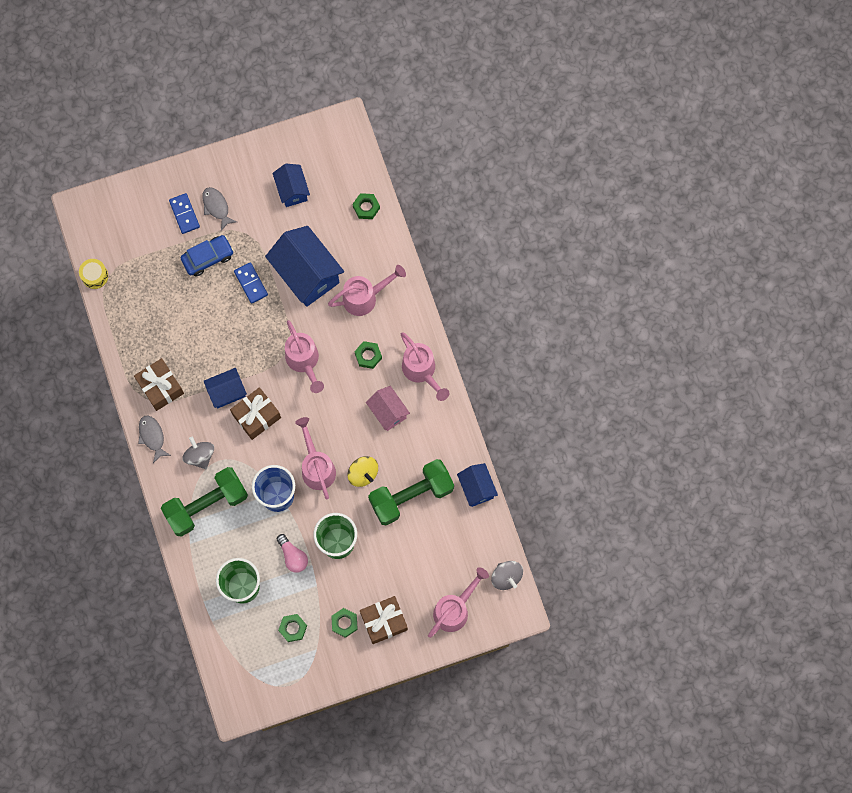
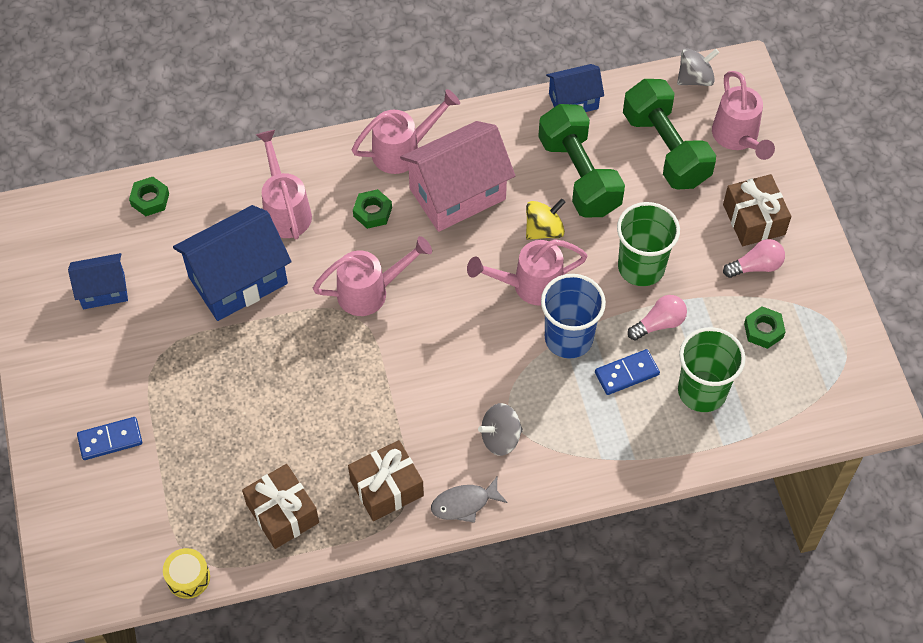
camera: 85 degrees left, 15 degrees down
(206, 505) = (577, 433): green dumbbell -> green dumbbell (665, 148)
(208, 257) = (188, 410): blue car -> none
(216, 207) = (108, 394): grey fish -> none
(227, 392) = (405, 396): blue house -> none
(251, 283) = (239, 354): blue domino -> blue domino (626, 373)
(256, 416) = (446, 358): brown gift -> brown gift (282, 513)
(344, 623) = (756, 266): green nut -> pink light bulb
(388, 412) = (457, 194): pink house -> pink house, size x1.79
(454, 609) = (737, 138): pink watering can -> pink watering can turned 150 degrees counterclockwise

